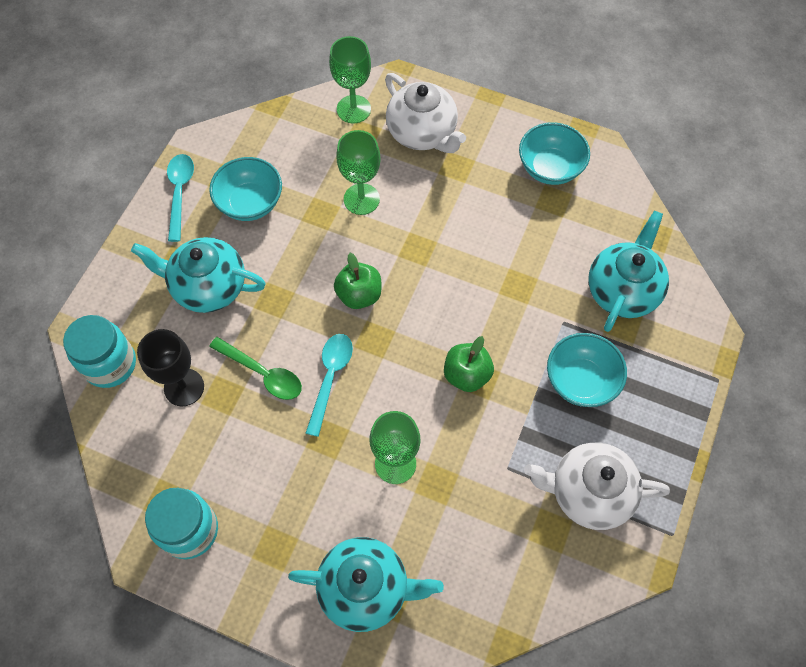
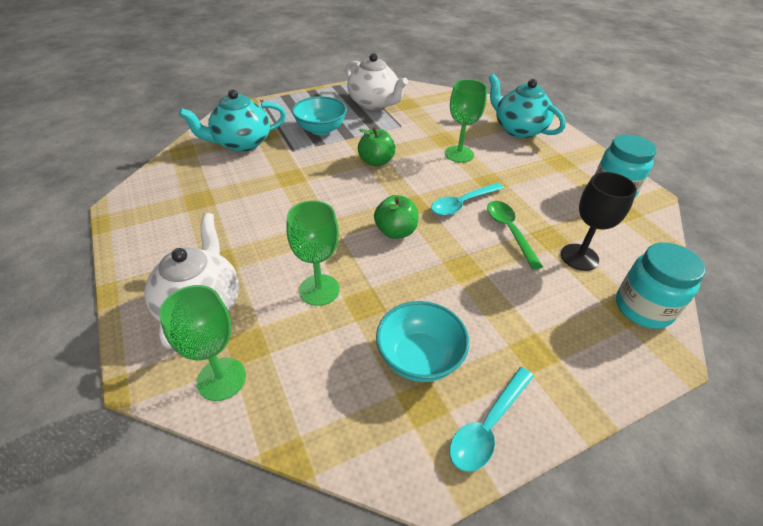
camera: 140 degrees left, 20 degrees down
(208, 287) = (516, 311): turquoise teapot -> none
(550, 168) = (166, 216): turquoise bowl -> none

